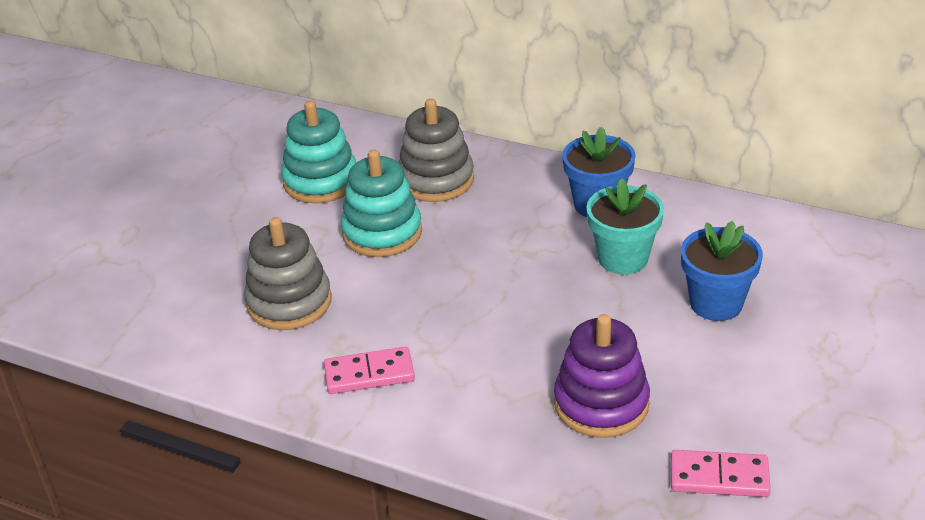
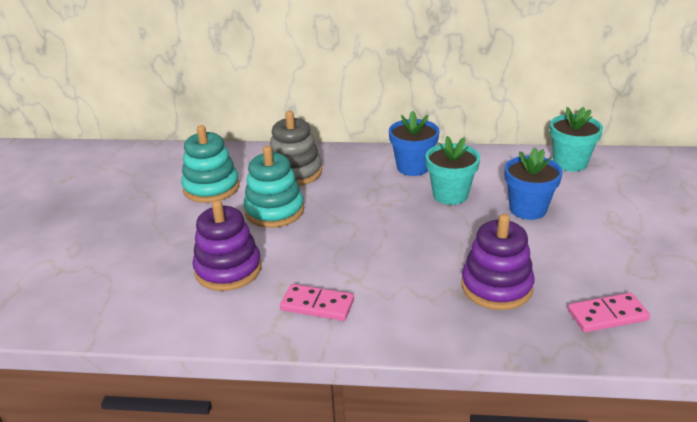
camera: 20 degrees left, 5 degrees down
(289, 302) = (228, 269): grey stacking toy -> purple stacking toy
(369, 374) = (317, 305): pink domino -> pink domino turned 45 degrees clockwise
(827, 244) = (570, 163): none -> turquoise flower pot

